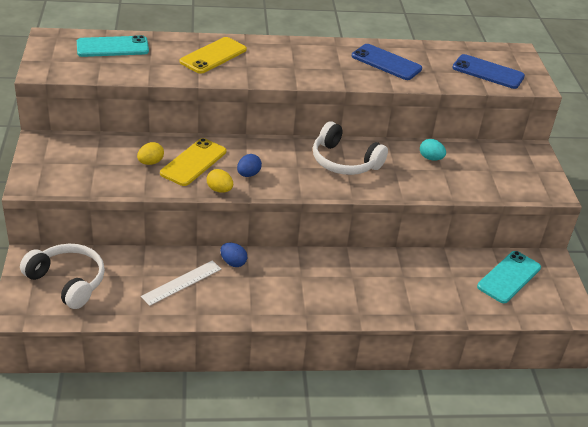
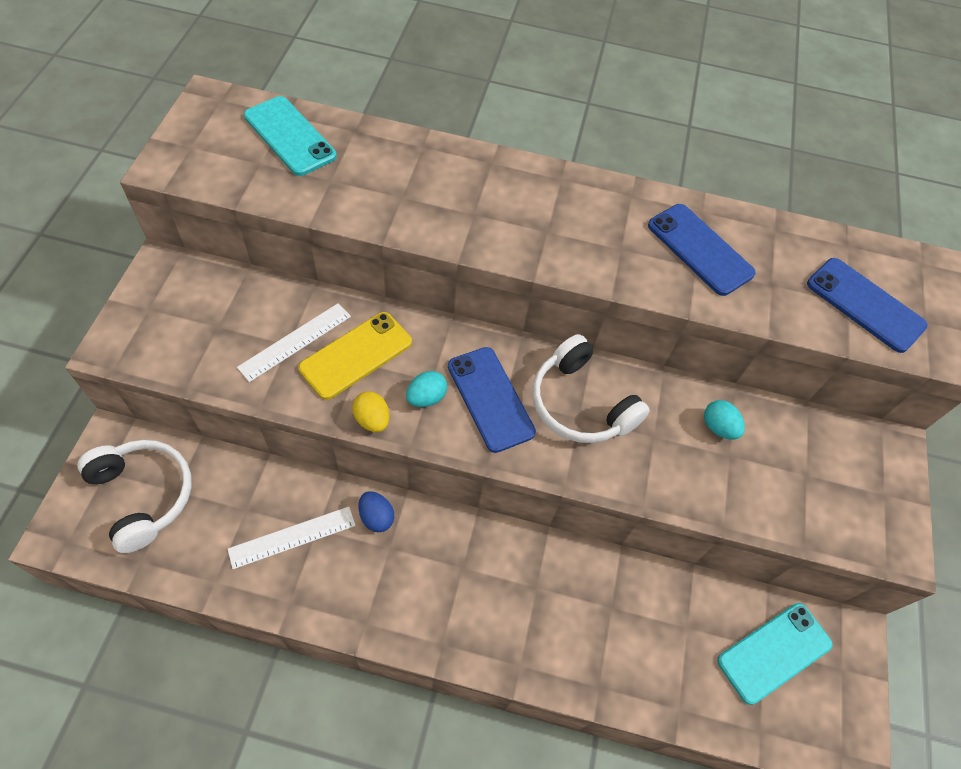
camera: 15 degrees right, 20 degrees up
(112, 47) = (290, 136): turquoise phone -> turquoise phone turned 45 degrees clockwise
(150, 162) = (295, 341): yellow egg -> white ruler
(213, 56) = (432, 182): yellow phone -> none
(248, 174) = (426, 397): blue egg -> turquoise egg
(288, 168) = (490, 399): none -> blue phone

